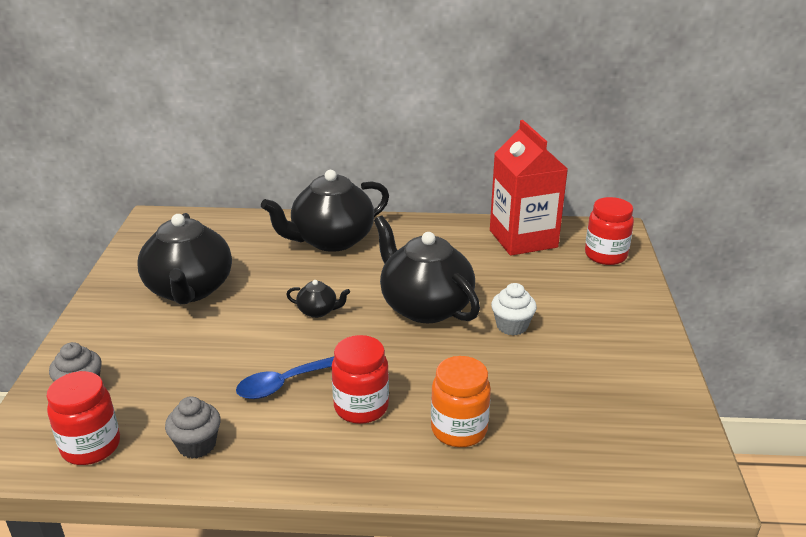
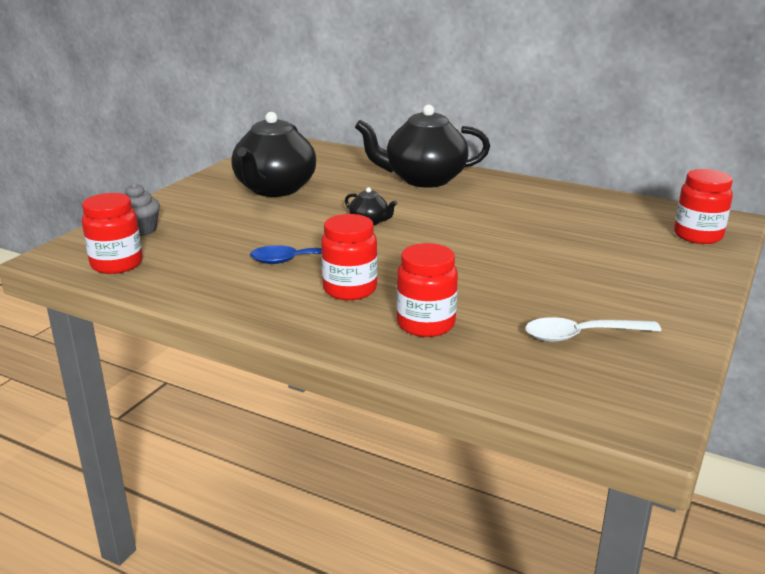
camera: 25 degrees right, 5 degrees down
(197, 445) = (194, 281): grey cupcake -> none
(425, 306) = (471, 237): black teapot -> none
(459, 430) = (426, 324): orange jar -> red jar
(512, 326) = (546, 266): white cupcake -> none
(523, 239) = (615, 209): red carton -> none
(592, 400) = (582, 335): none -> white spoon

